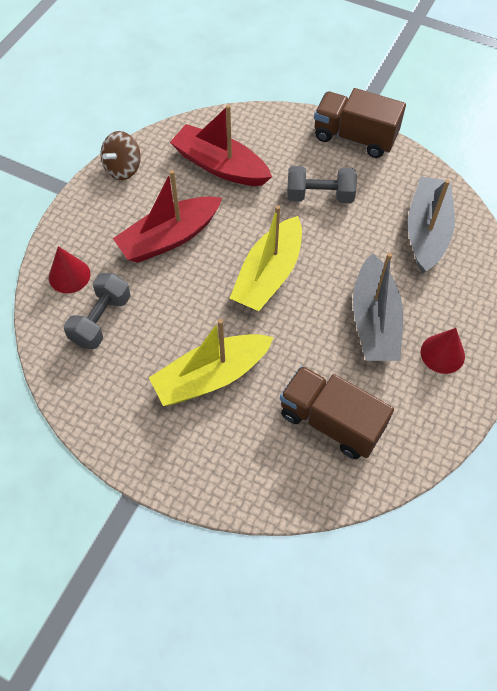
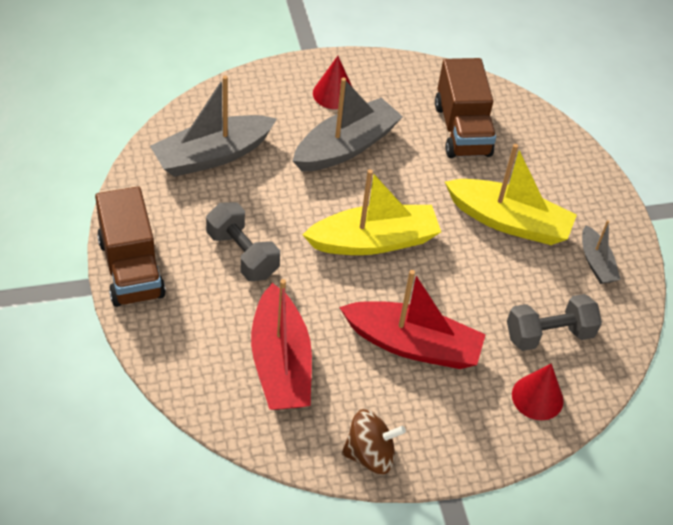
camera: 135 degrees left, 10 degrees down
(122, 405) = (596, 263): none -> grey boat

